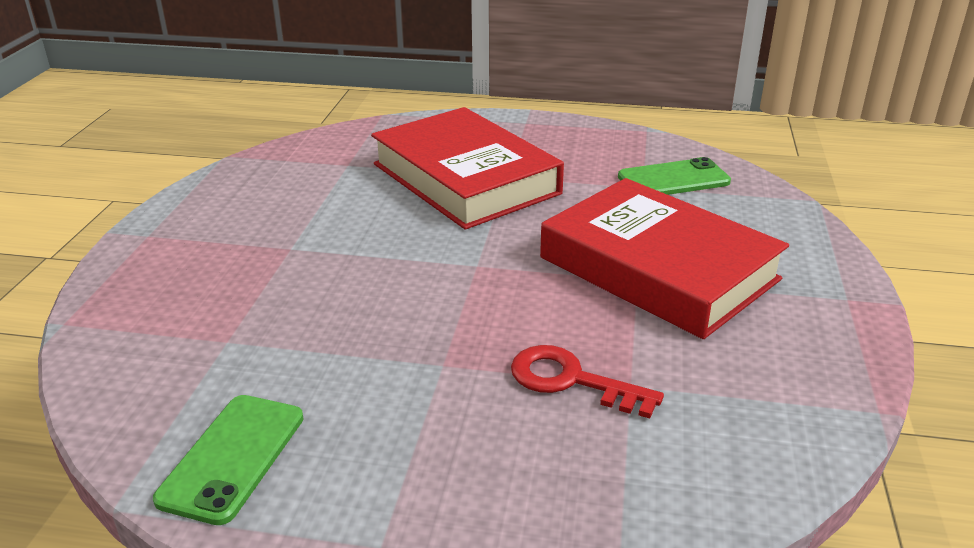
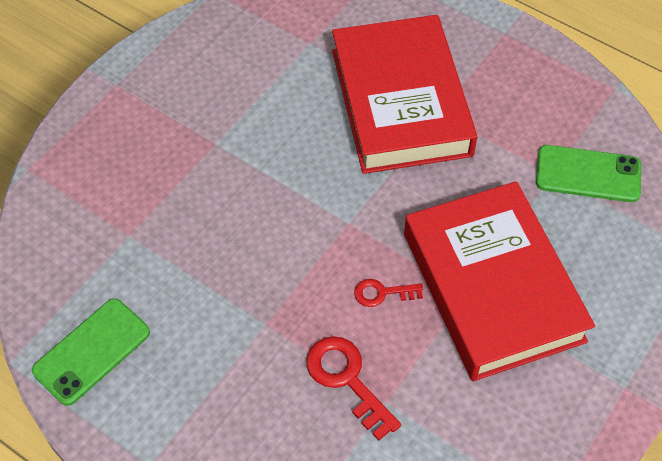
camera: 25 degrees right, 25 degrees up
(553, 304) = (382, 293): none -> red key

